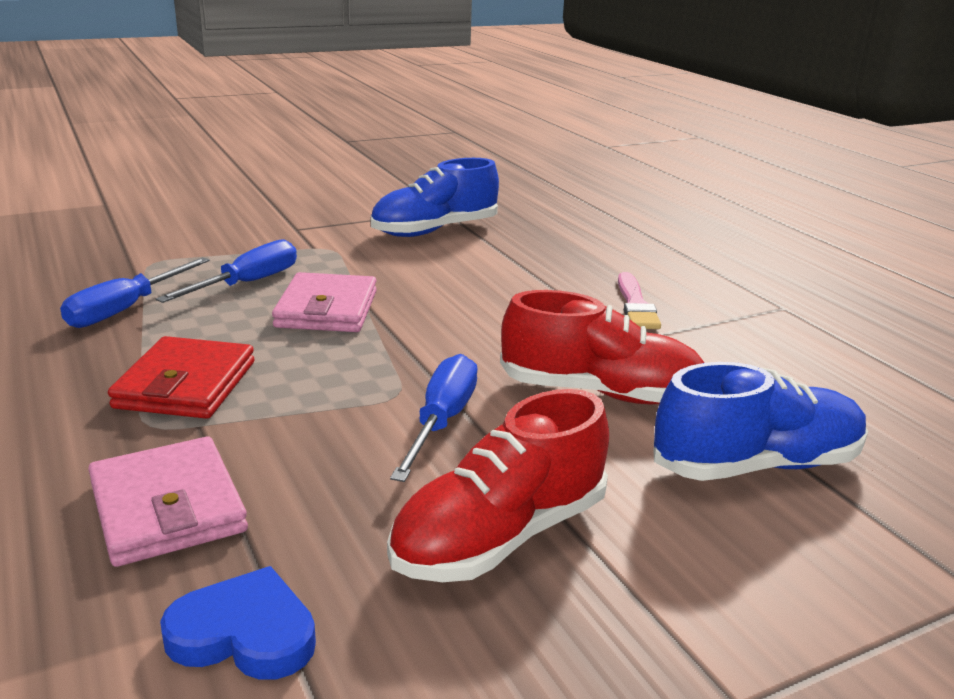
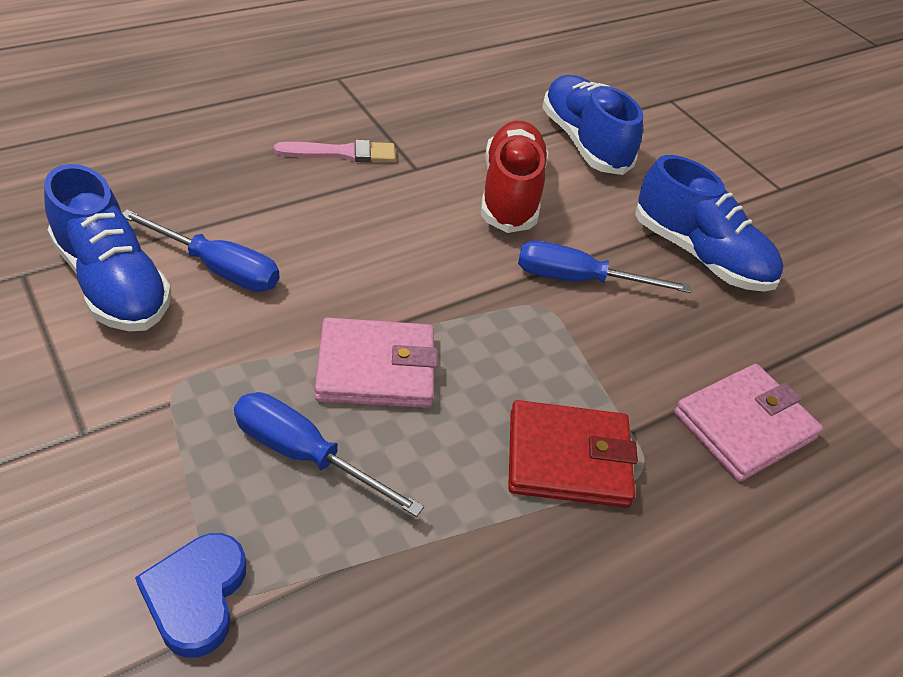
camera: 100 degrees left, 20 degrees up
(126, 309) = (399, 571): blue screwdriver -> blue screwdriver (218, 268)
(244, 633) = (831, 362): blue heart -> blue heart (196, 596)
(500, 536) = (699, 255): red shoe -> blue shoe

